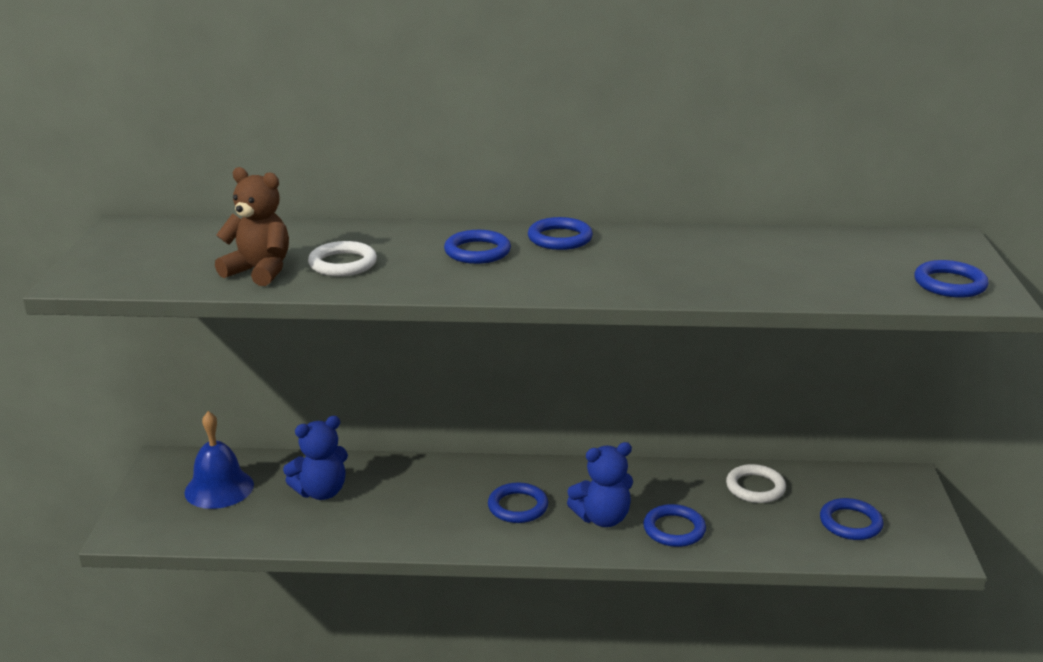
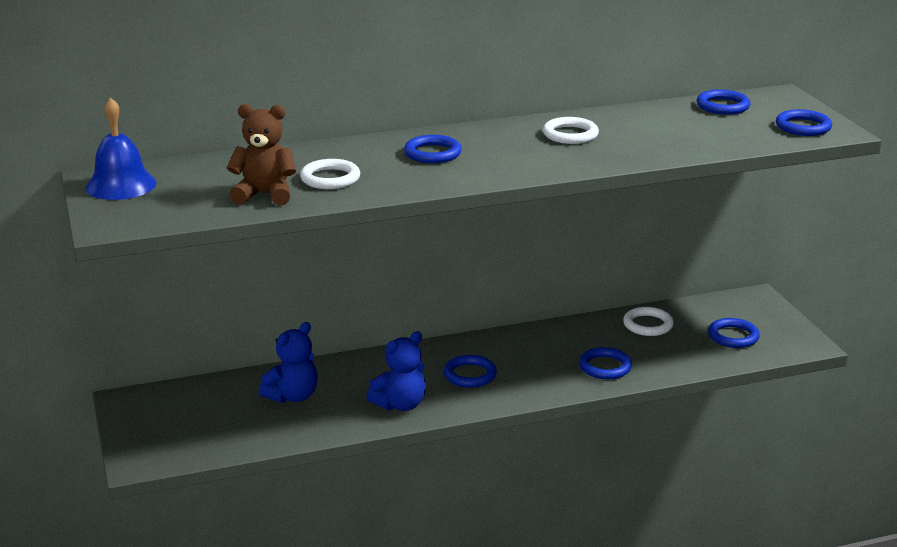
camera: 20 degrees left, 0 degrees up
(219, 488) = (197, 411): blue bell -> blue bell (121, 185)
(560, 238) = (489, 134): blue ring -> blue ring (722, 106)
(602, 518) = (544, 370): blue teddy bear -> blue teddy bear (400, 404)
(651, 252) = (570, 134): none -> white ring

